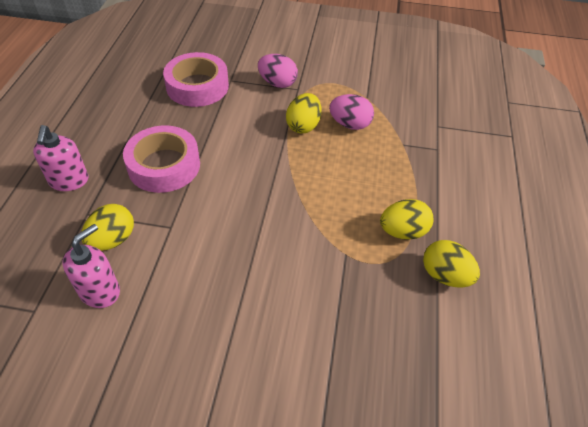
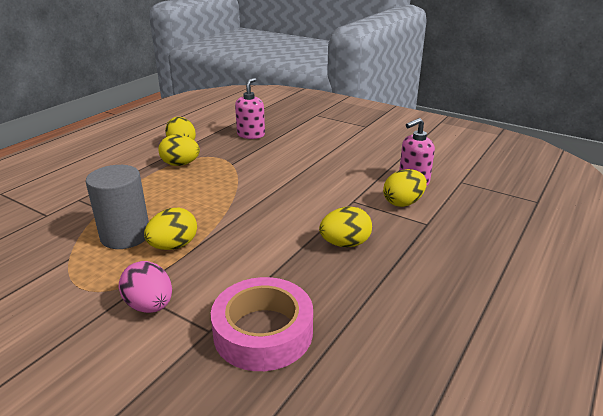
camera: 155 degrees left, 20 degrees down
(69, 181) = (448, 252): pink soap dispenser -> pink soap dispenser (251, 135)
(164, 165) = (345, 244): pink tape -> yellow egg
(350, 124) = (125, 236): pink egg -> grey cylinder

